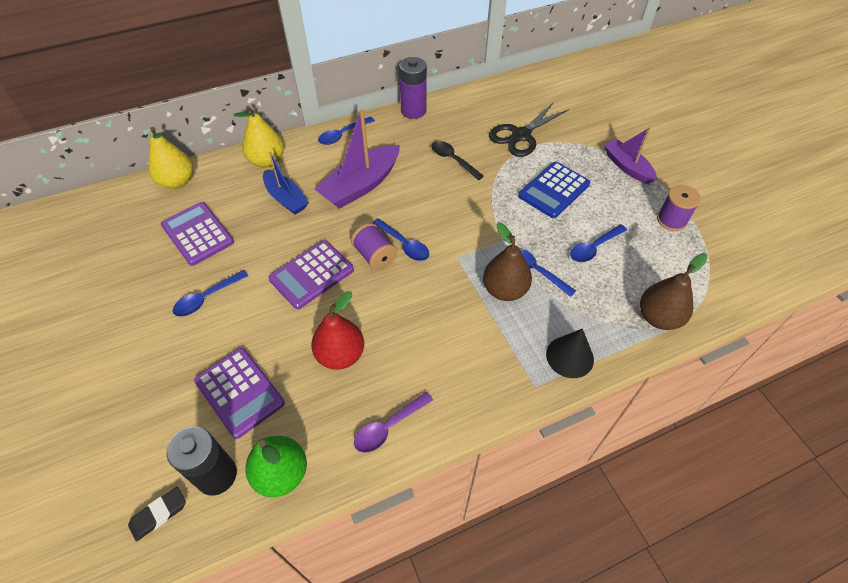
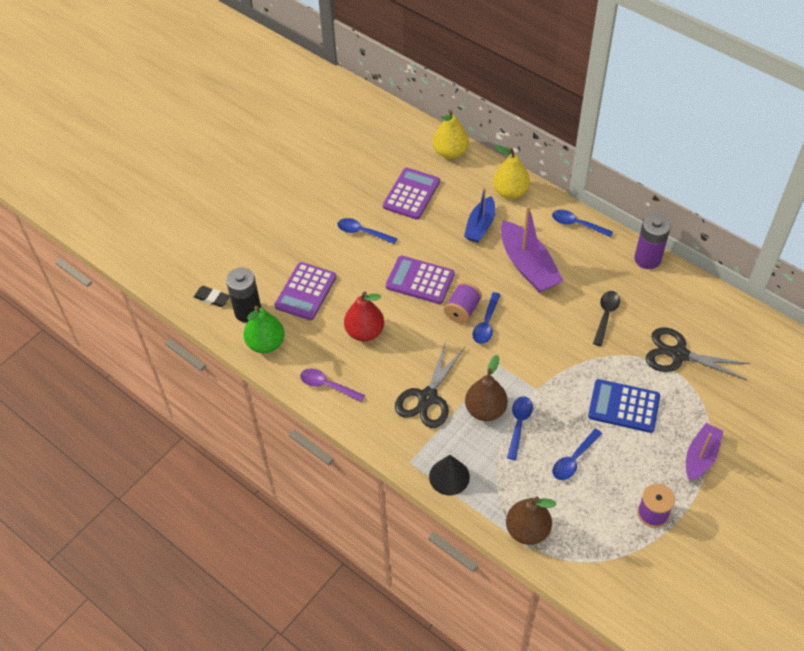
camera: 65 degrees right, 0 degrees up
(361, 185) = (528, 266): purple boat -> purple boat turned 135 degrees counterclockwise
(462, 333) = (427, 398): none -> black scissors
(594, 248) = (574, 460): blue spoon -> blue spoon turned 75 degrees counterclockwise

